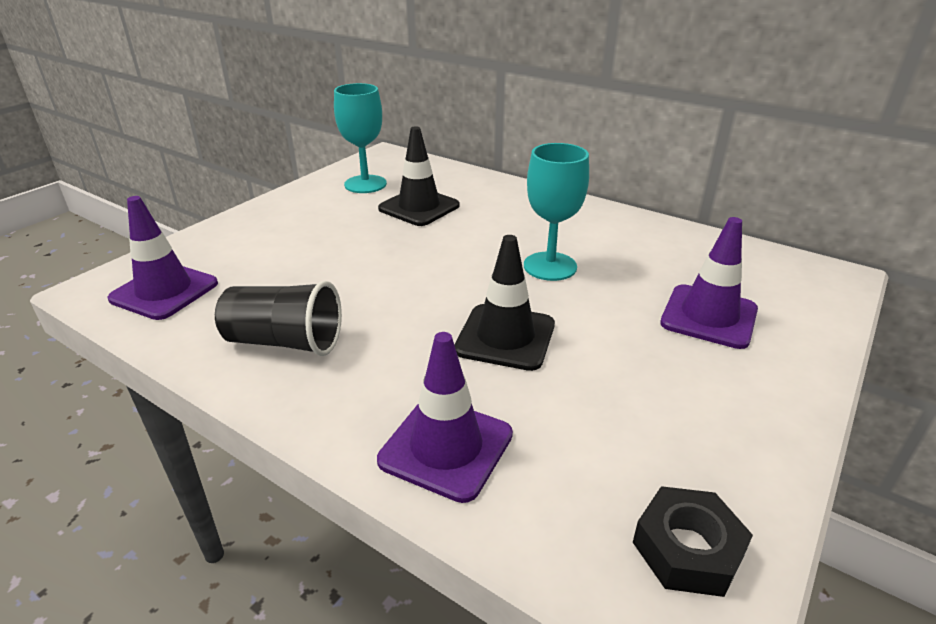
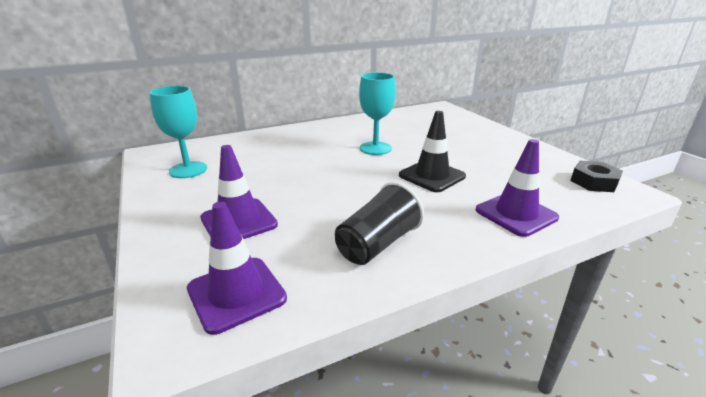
camera: 60 degrees left, 5 degrees down
(419, 207) = (256, 162): black traffic cone -> none
(709, 316) = (451, 133): purple traffic cone -> purple traffic cone (239, 221)

